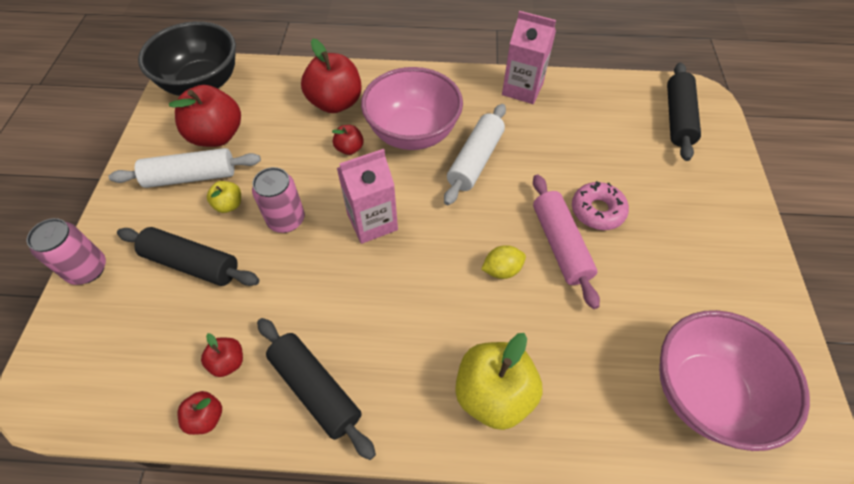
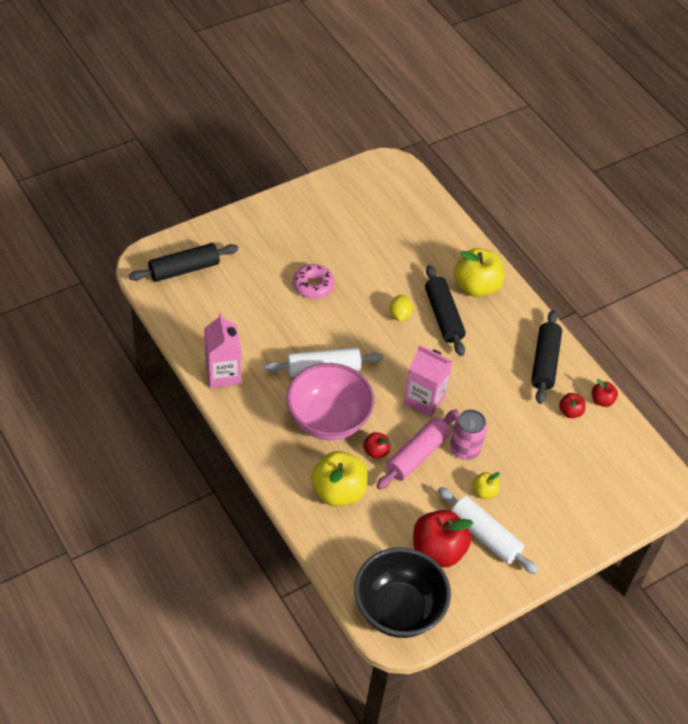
camera: 130 degrees left, 5 degrees down
(87, 269) = (596, 535): pink can -> none
(192, 264) = (539, 478): black rolling pin -> black rolling pin (443, 316)
(335, 103) = (338, 492): red apple -> yellow apple
(502, 270) = (399, 315): yellow lemon -> yellow lemon turned 60 degrees clockwise
(560, 245) = (356, 294): pink rolling pin -> pink rolling pin (417, 455)
(704, 393) = (399, 206): pink bowl -> none

